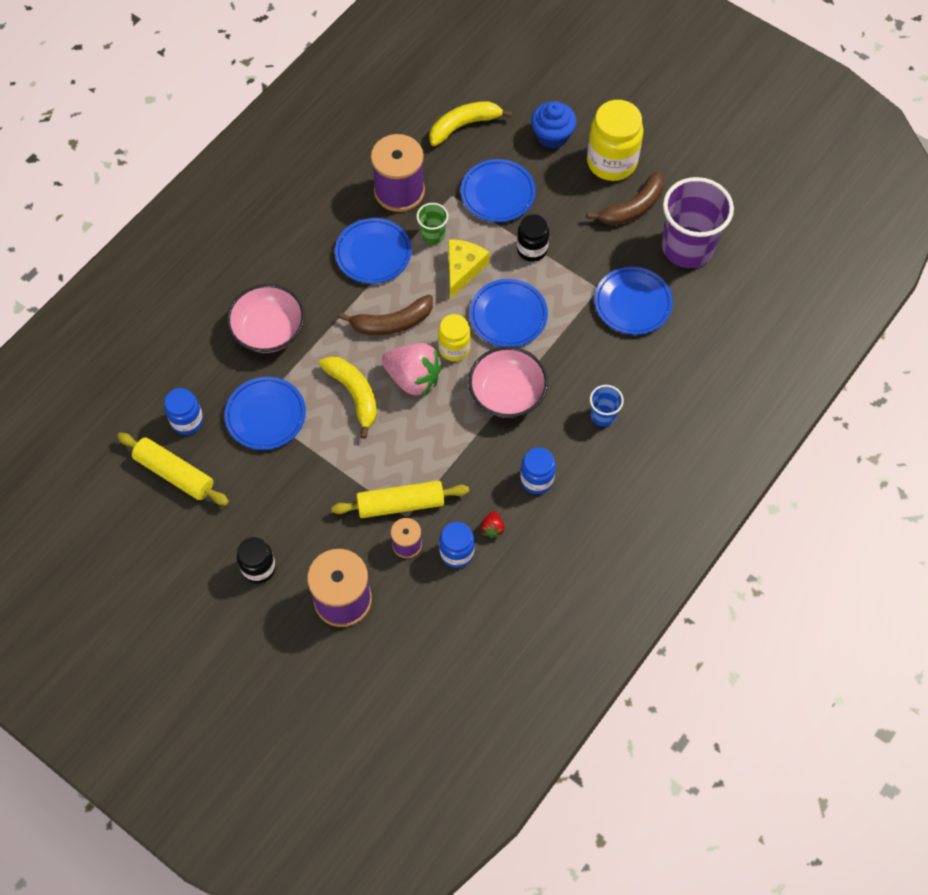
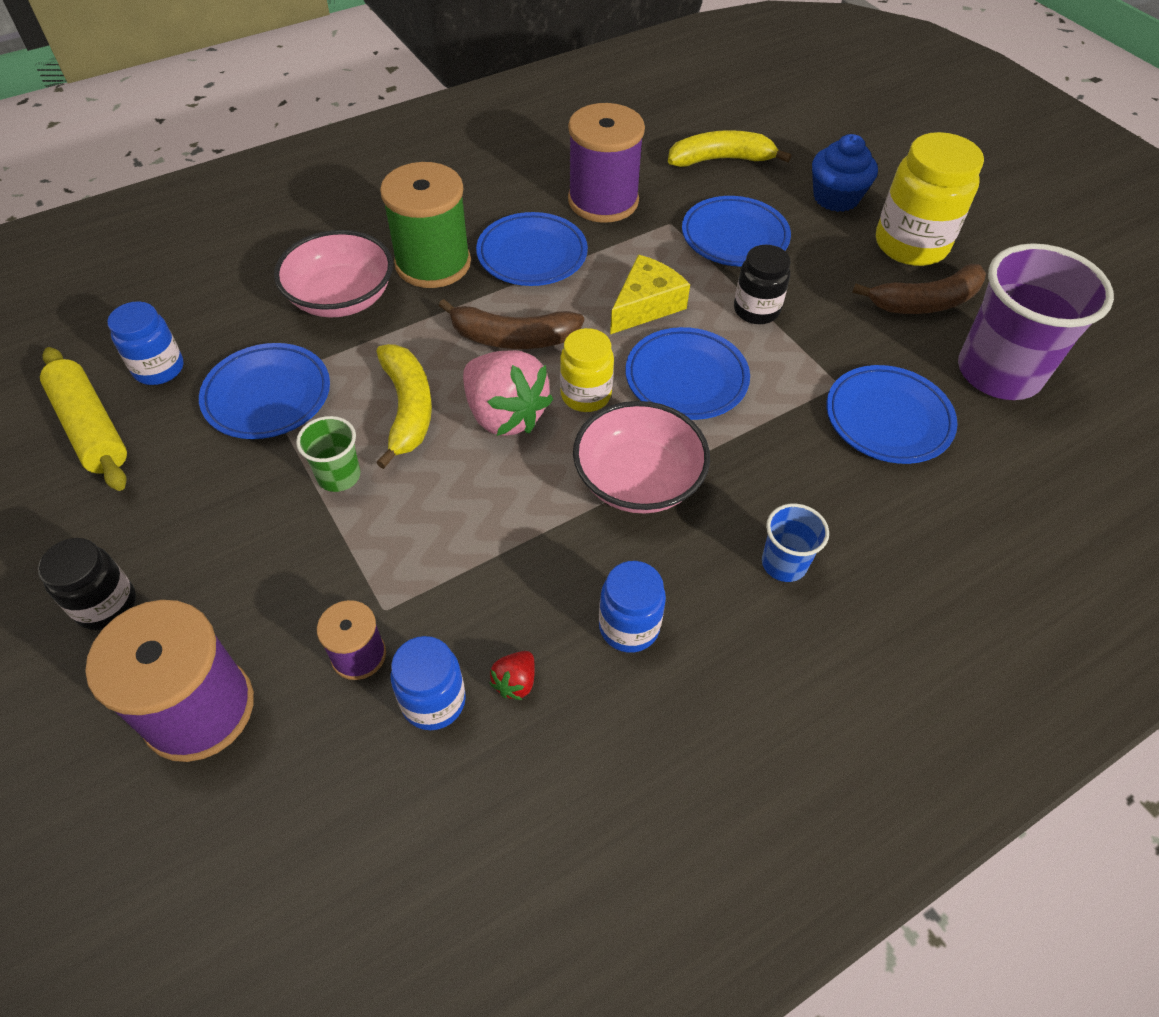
camera: 20 degrees right, 10 degrees down
(312, 283) = (433, 263): none -> green spool
(401, 504) = (386, 586): yellow rolling pin -> none
(433, 234) = (623, 256): green cup -> green cup (339, 476)

